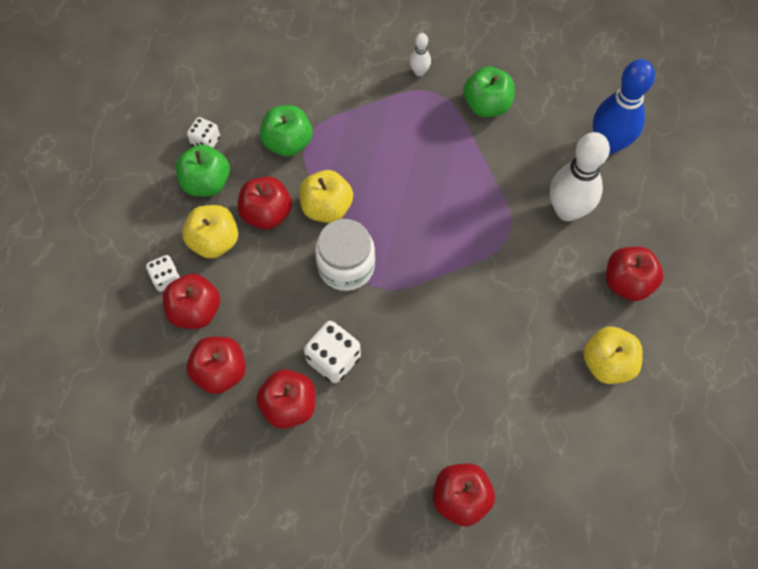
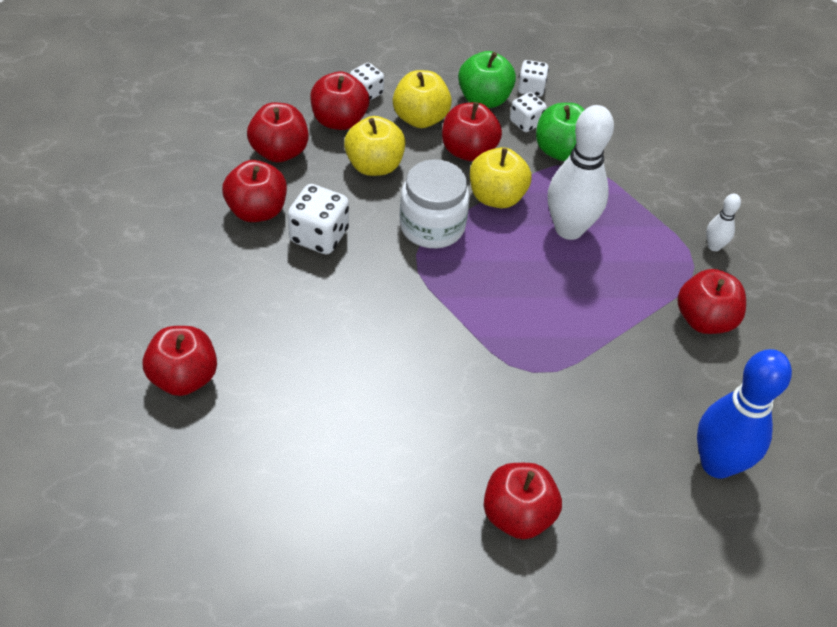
camera: 70 degrees right, 15 degrees down
(246, 158) = (526, 123): none -> white dice
(486, 105) = (704, 320): green apple -> red apple
(567, 210) = (594, 429): white bowling pin -> white bowling pin (569, 229)
(607, 363) = (394, 506): yellow apple -> yellow apple (374, 165)

